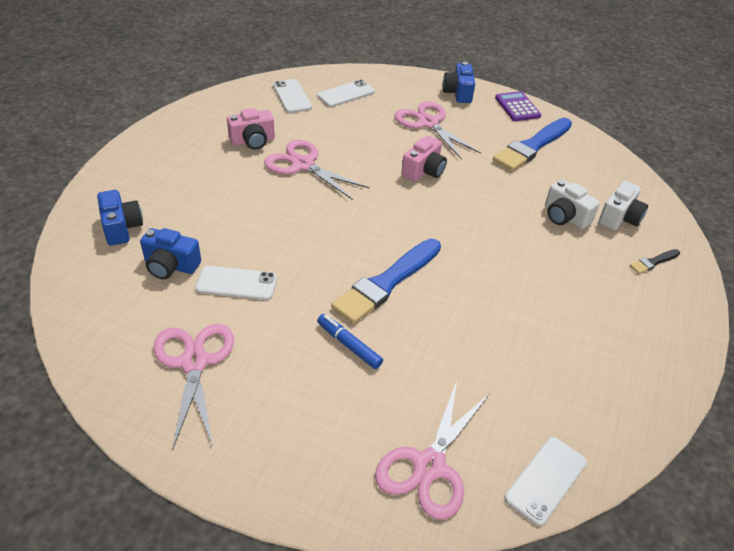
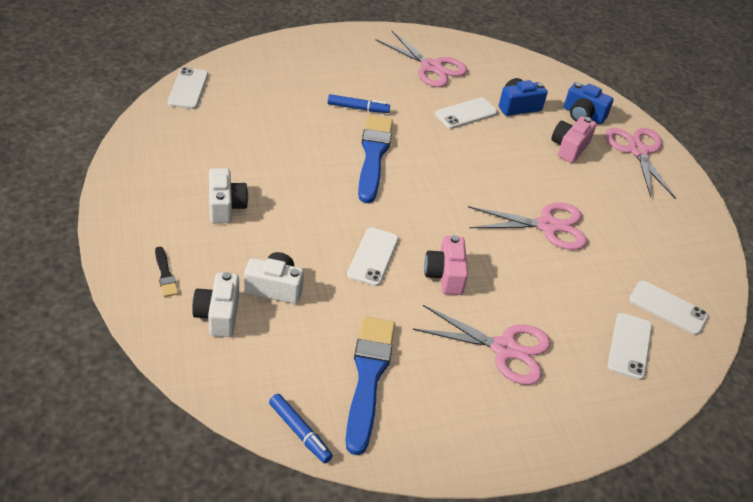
camera: 140 degrees right, 0 degrees up
(253, 141) = (617, 230): pink camera -> pink camera (569, 148)
(429, 466) = (258, 72): pink scissors -> pink scissors (637, 151)
(458, 93) = (525, 432): blue camera -> none
(468, 204) = (373, 257): none -> white phone
(517, 107) = (436, 449): purple calculator -> none
(573, 296) = (225, 206): none -> white camera
(594, 142) = (299, 432): none -> blue marker
(653, 262) = (165, 274): black brush -> black brush turned 135 degrees clockwise

